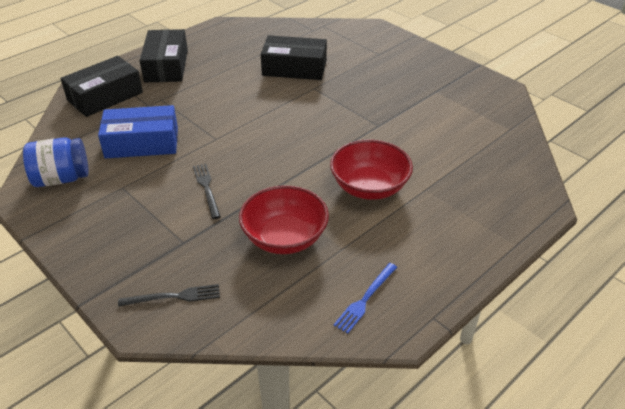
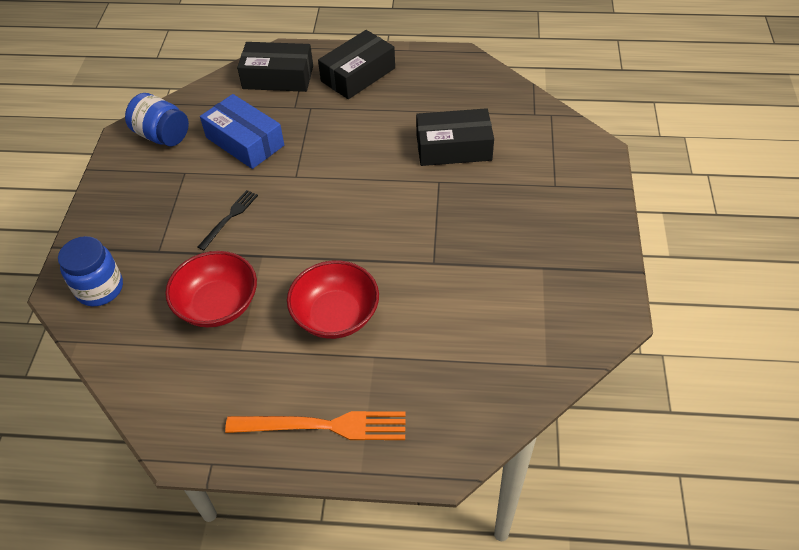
camera: 50 degrees right, 10 degrees up
(174, 297) = (100, 288): black fork -> blue jar
(294, 68) = (453, 148): black box -> black box turned 60 degrees counterclockwise
(365, 299) = (193, 404): blue fork -> none
(459, 242) = (324, 426): none -> orange fork

